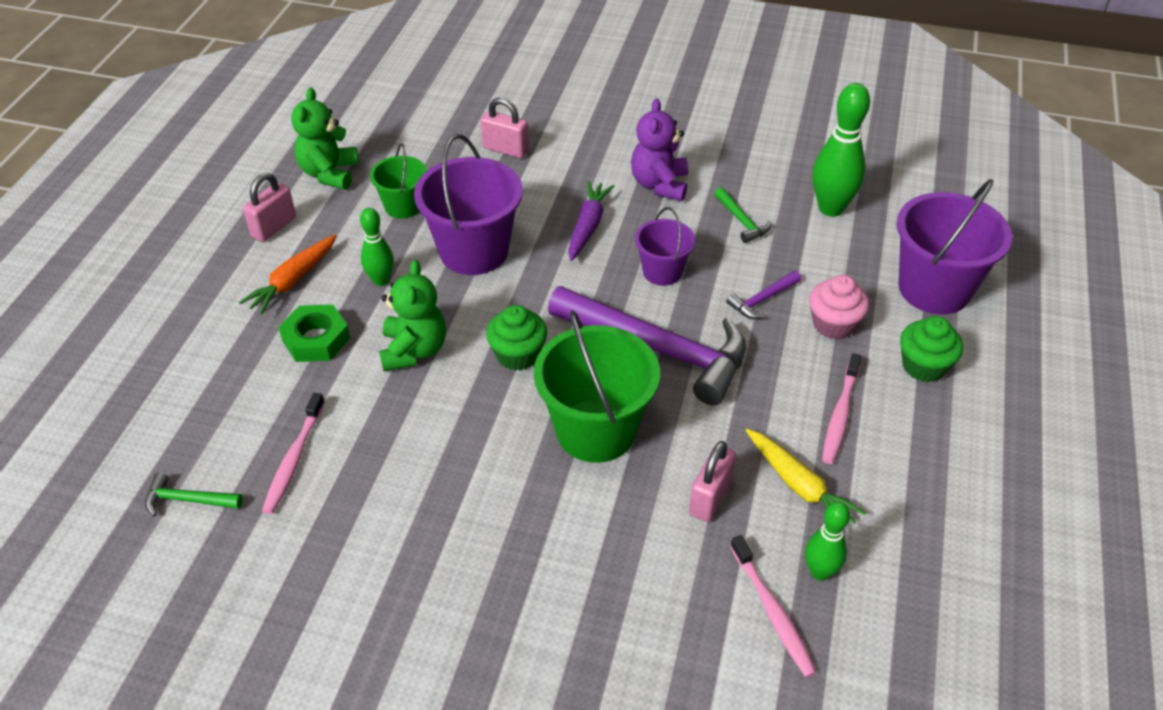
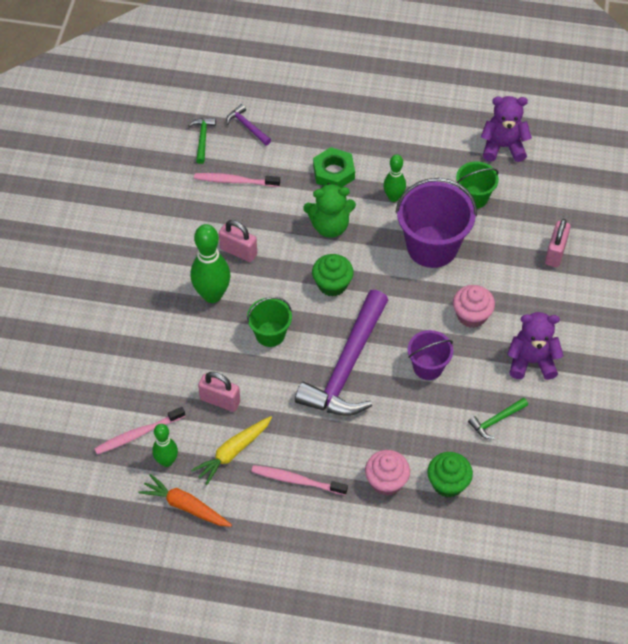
camera: 85 degrees right, 10 degrees up
(274, 227) = (438, 127): pink padlock -> pink padlock (238, 251)
(293, 281) = (386, 149): orange carrot -> orange carrot (185, 506)
(329, 173) = (503, 147): green teddy bear -> purple teddy bear
(588, 226) = (471, 315): purple carrot -> pink cupcake
(596, 430) = (270, 334): green bucket -> green bucket, size x0.56
(762, 300) = (406, 433): purple hammer -> purple hammer (247, 126)
(831, 208) = (524, 487): green bowling pin -> green bowling pin (212, 295)
(923, 366) = (349, 540): green cupcake -> green cupcake (448, 483)
(934, 289) = (436, 557): purple bucket -> none

